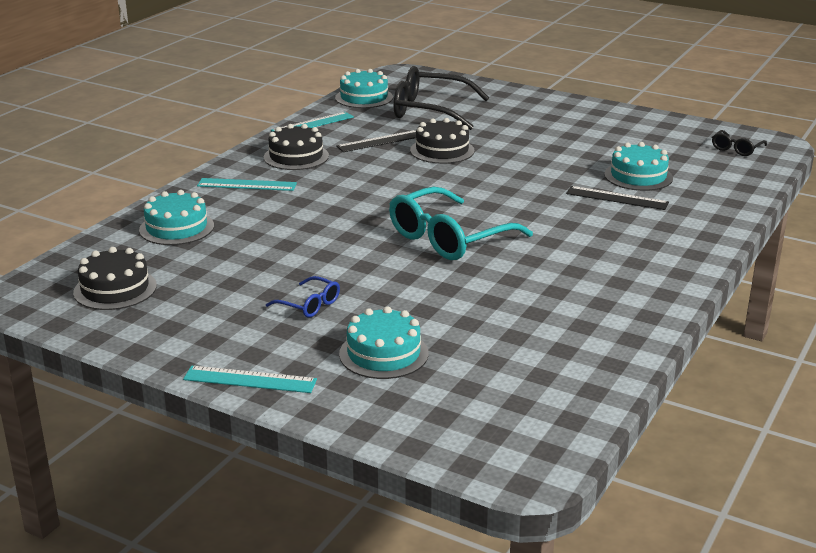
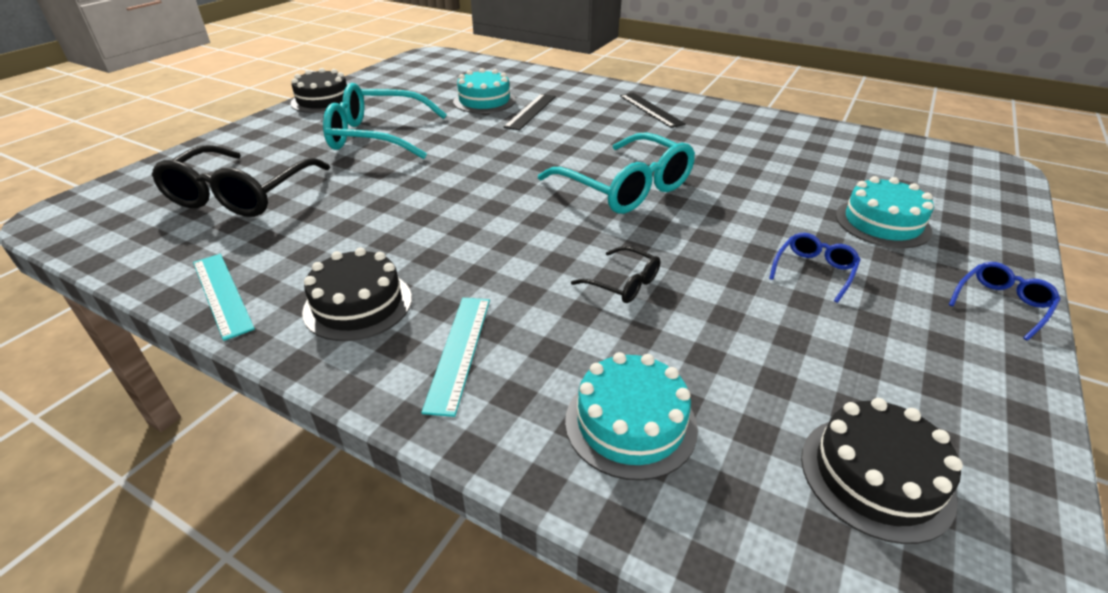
camera: 90 degrees left, 10 degrees up
(250, 379) = (1001, 304): turquoise ruler -> blue glasses
(364, 97) = (140, 247): turquoise cake -> none
(380, 141) = (332, 231): black ruler -> black ruler (651, 110)
(442, 150) = (384, 188): black cake -> black cake (323, 100)
(538, 139) = (377, 136): none -> turquoise glasses
(736, 149) = (436, 66): black glasses -> black glasses (623, 283)

